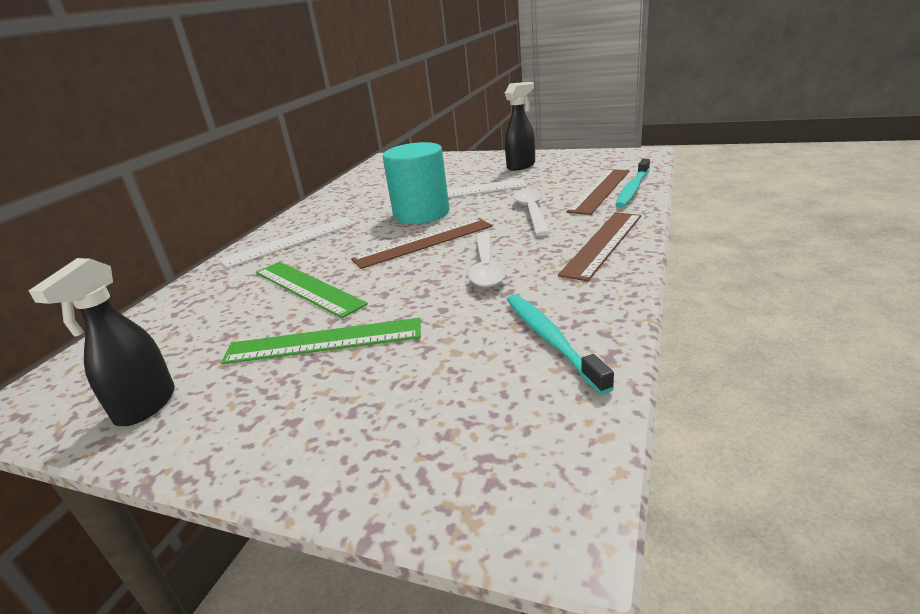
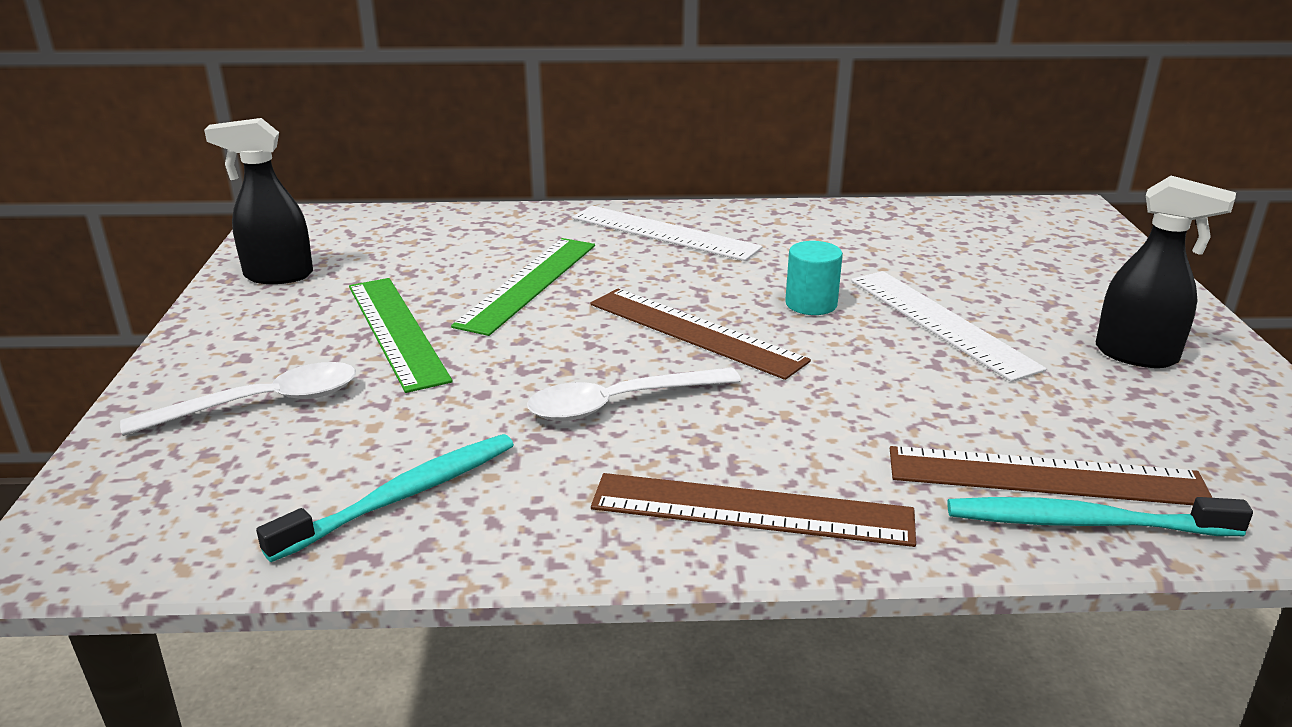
camera: 65 degrees right, 0 degrees up
(421, 214) = (811, 304): turquoise cylinder -> turquoise cylinder, size x0.51
(532, 212) = (873, 409): white spoon -> white spoon (261, 404)

